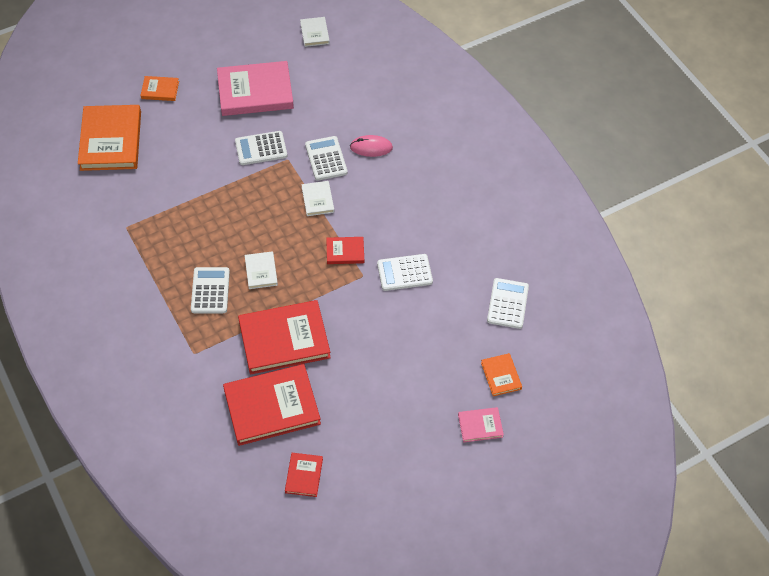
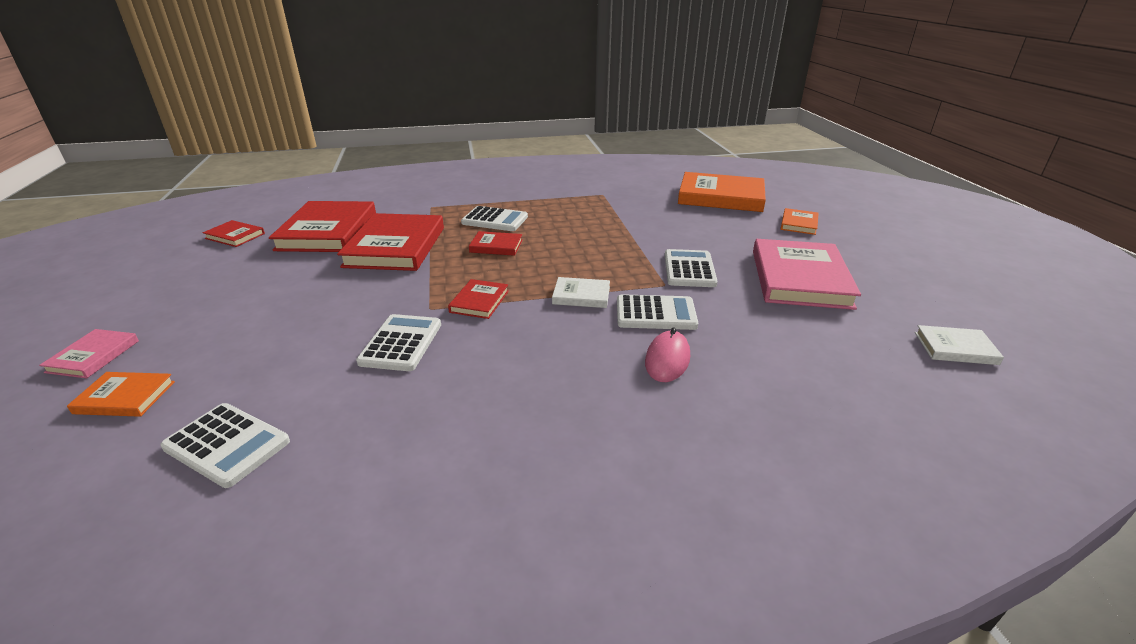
camera: 110 degrees right, 25 degrees down
(261, 271) = (496, 246): white book -> red book

